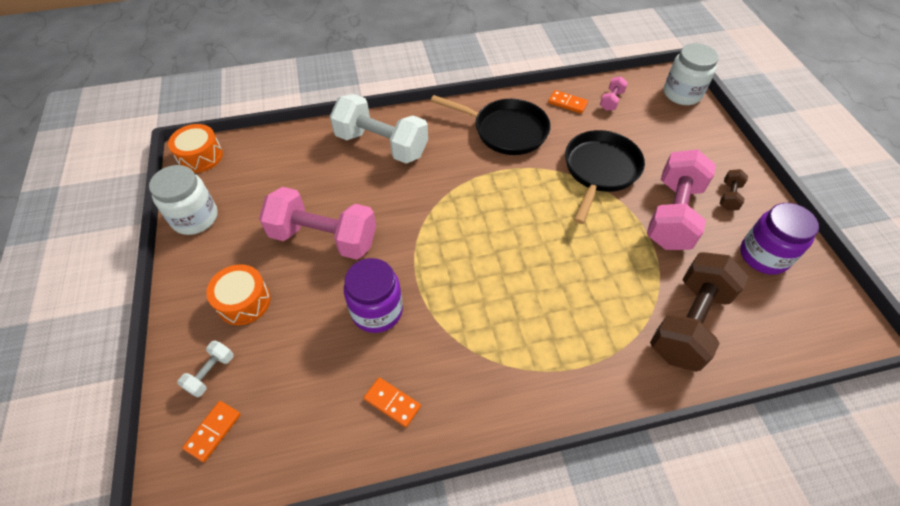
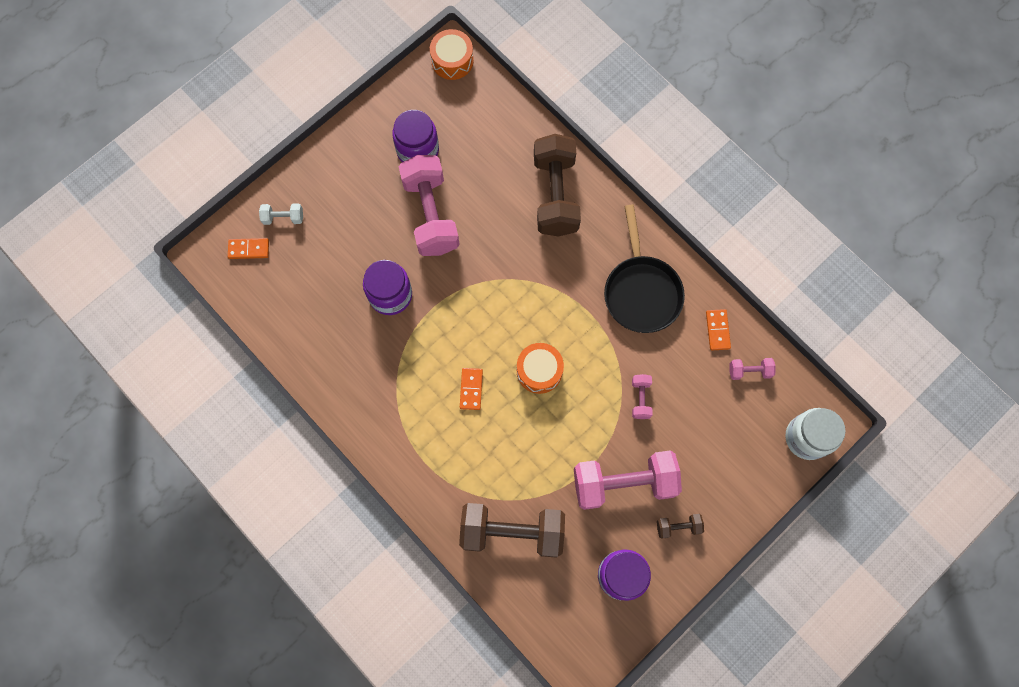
camera: 60 degrees right, 20 degrees up
(195, 218) = (392, 107): white jar -> none
(243, 301) = (345, 197): orange drum -> orange drum (539, 371)
(254, 218) = (418, 150): none -> purple jar
(381, 145) = (555, 194): white dumbbell -> brown dumbbell
(392, 402) = (328, 348): orange domino -> orange domino (471, 389)
(600, 171) = (640, 398): black pan -> pink dumbbell

